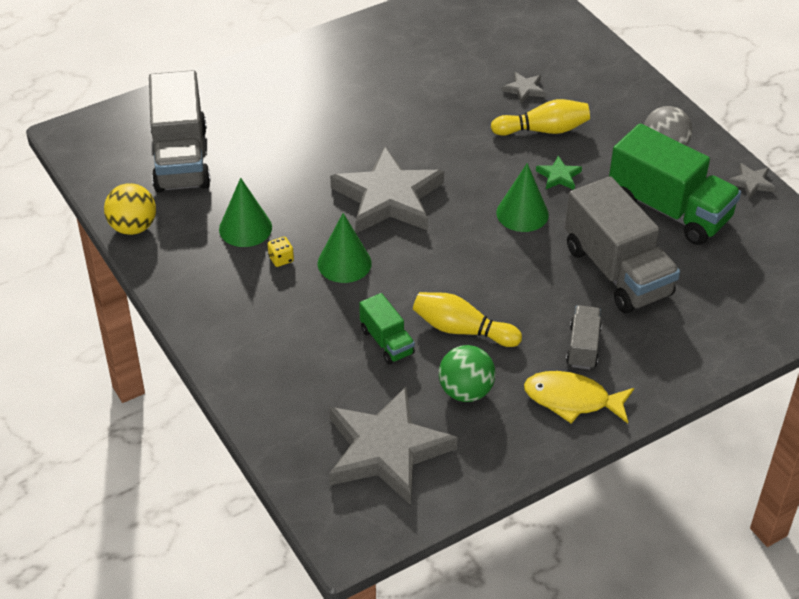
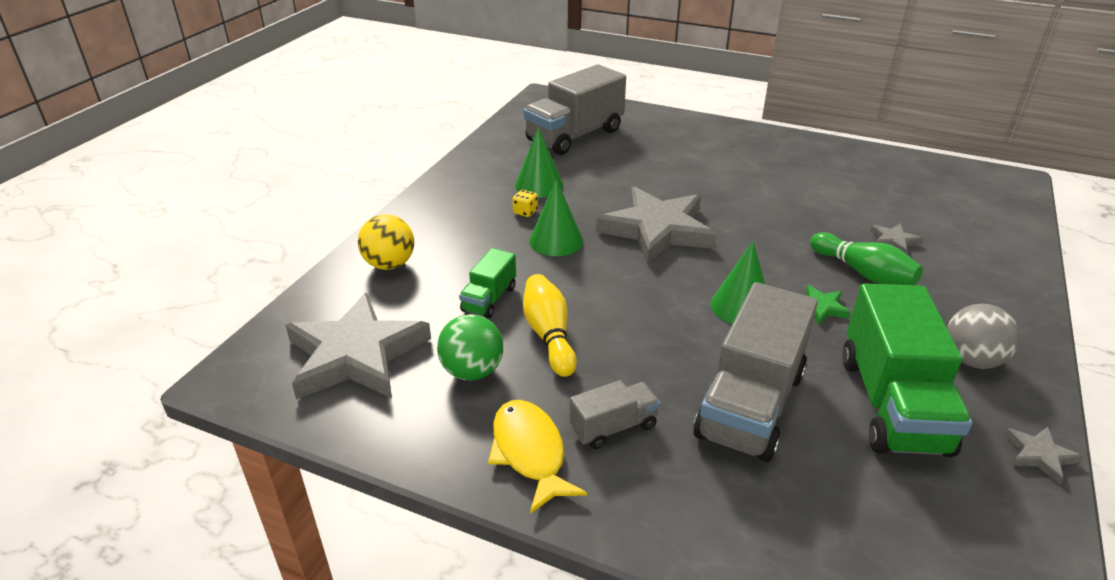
camera: 55 degrees right, 10 degrees down
(133, 227) = (486, 146): yellow ball -> yellow ball (389, 264)
(543, 130) = (863, 273): yellow bowling pin -> green bowling pin

